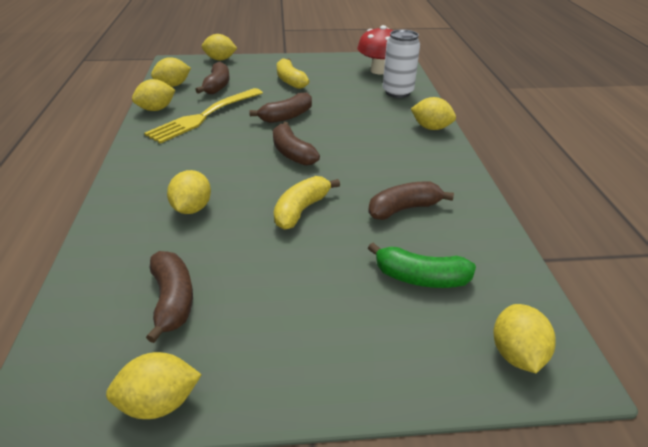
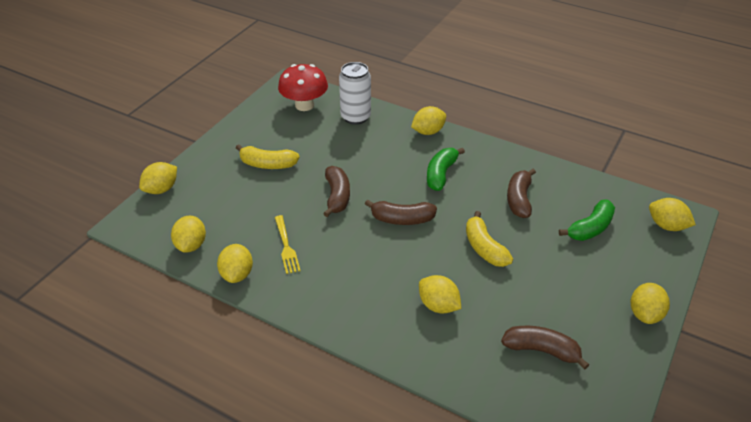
camera: 55 degrees left, 5 degrees up
(159, 402) = (628, 383): yellow lemon -> yellow lemon (645, 314)
(204, 116) = (286, 246): yellow fork -> yellow fork, size x0.54
(217, 86) = (227, 215): brown banana -> none
(380, 153) = (441, 174): none -> green banana

